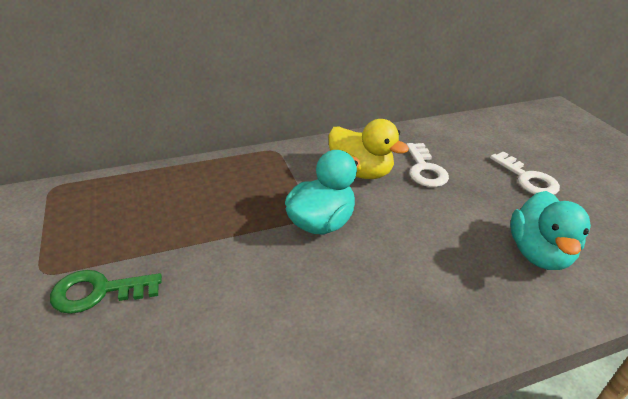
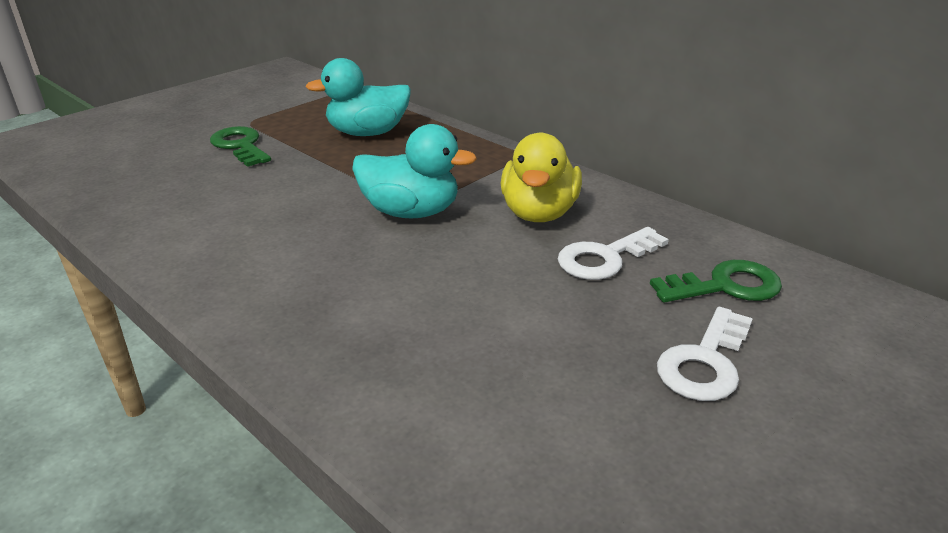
camera: 65 degrees right, 5 degrees down
(467, 147) = (725, 286): none -> green key
(538, 253) = (492, 392): turquoise duck -> turquoise duck (367, 133)

